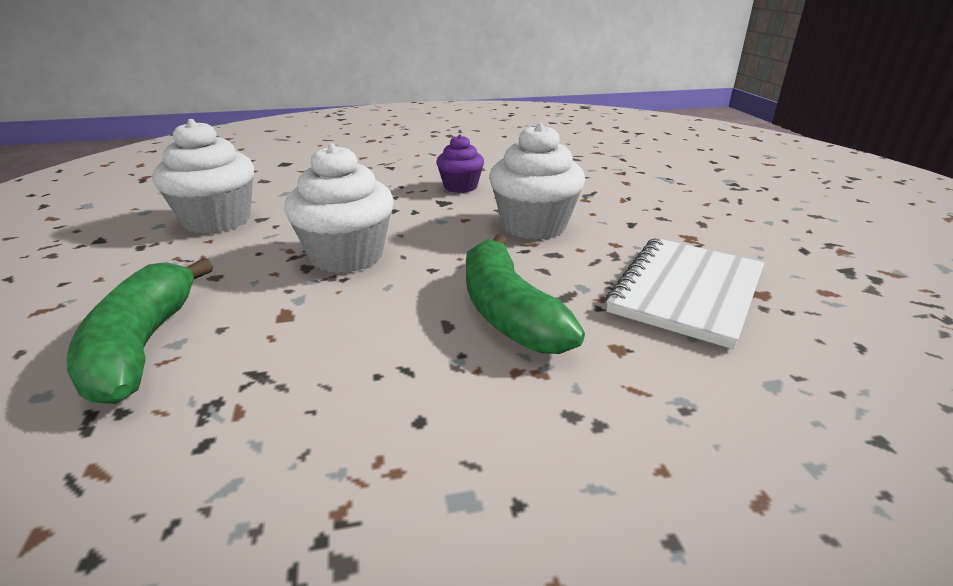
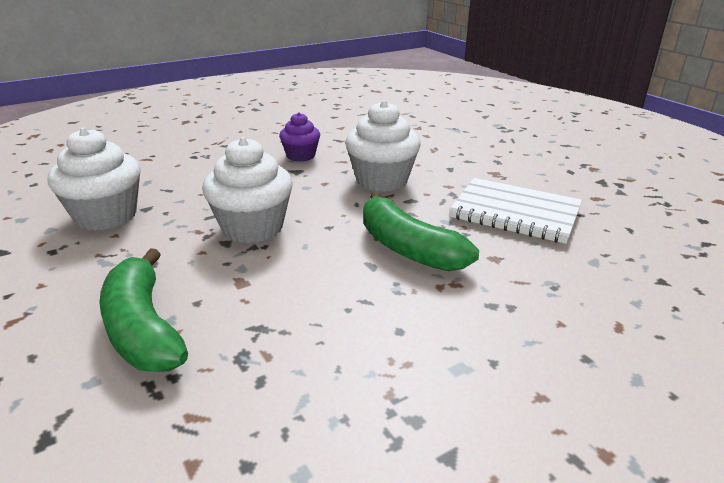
camera: 20 degrees left, 0 degrees up
(686, 292) = (515, 213): white notebook -> white notebook turned 75 degrees counterclockwise

